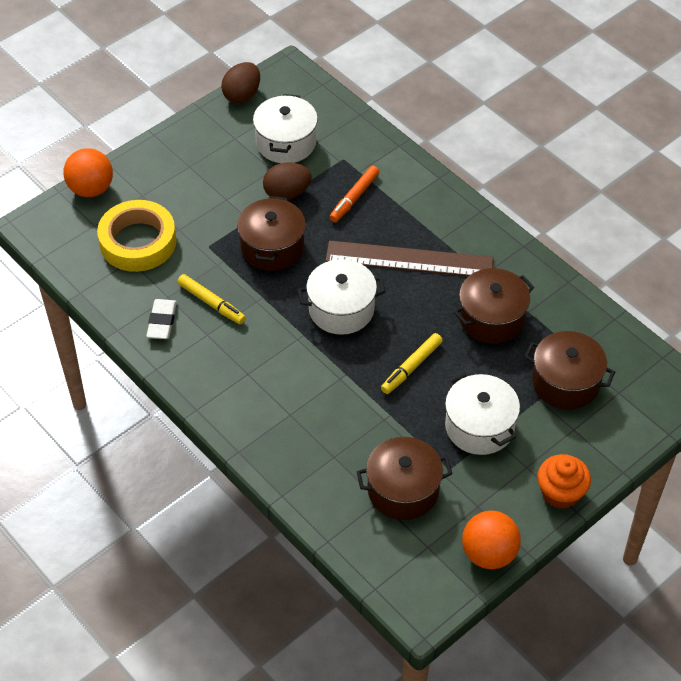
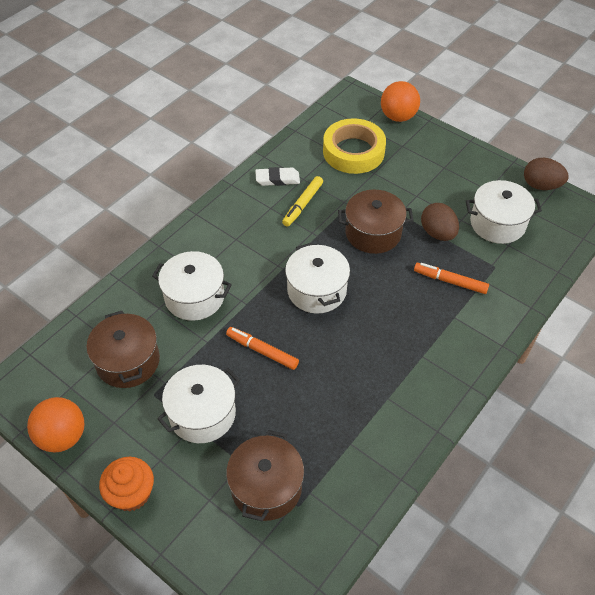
camera: 80 degrees right, 0 degrees up
(326, 421) = (194, 297): none -> white pot
(409, 260) = (388, 333): brown ruler -> none
(411, 367) = (262, 351): yellow marker -> orange marker
(491, 318) = (334, 411): brown pot -> none

